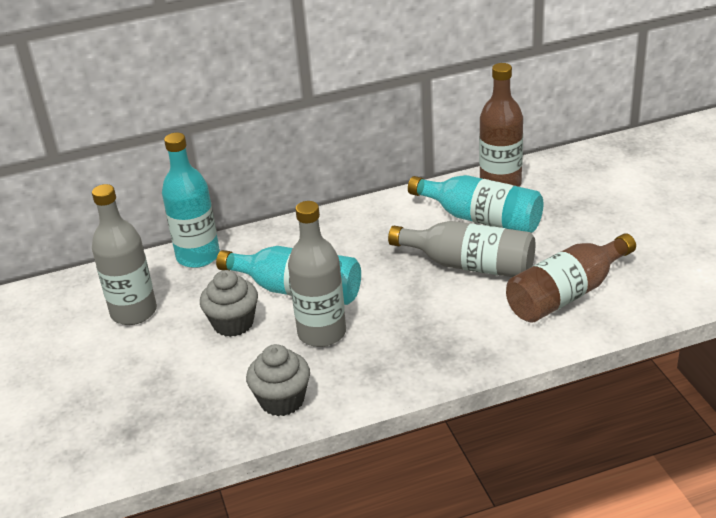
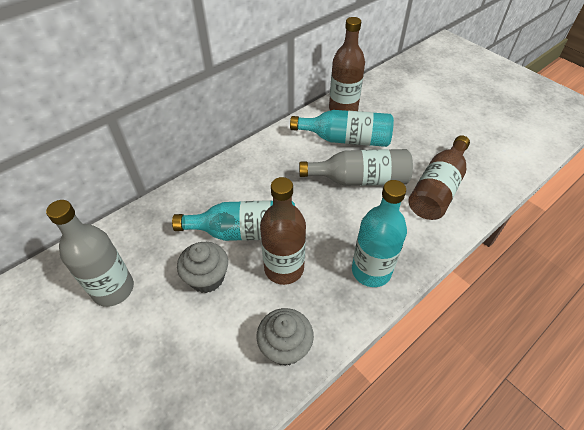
camera: 25 degrees left, 15 degrees up
(198, 256) = (147, 218): turquoise bottle -> turquoise bottle (371, 271)
(322, 333) = (284, 268): grey bottle -> brown bottle

